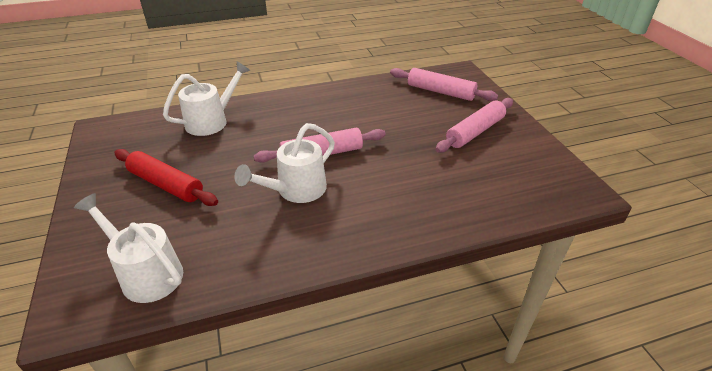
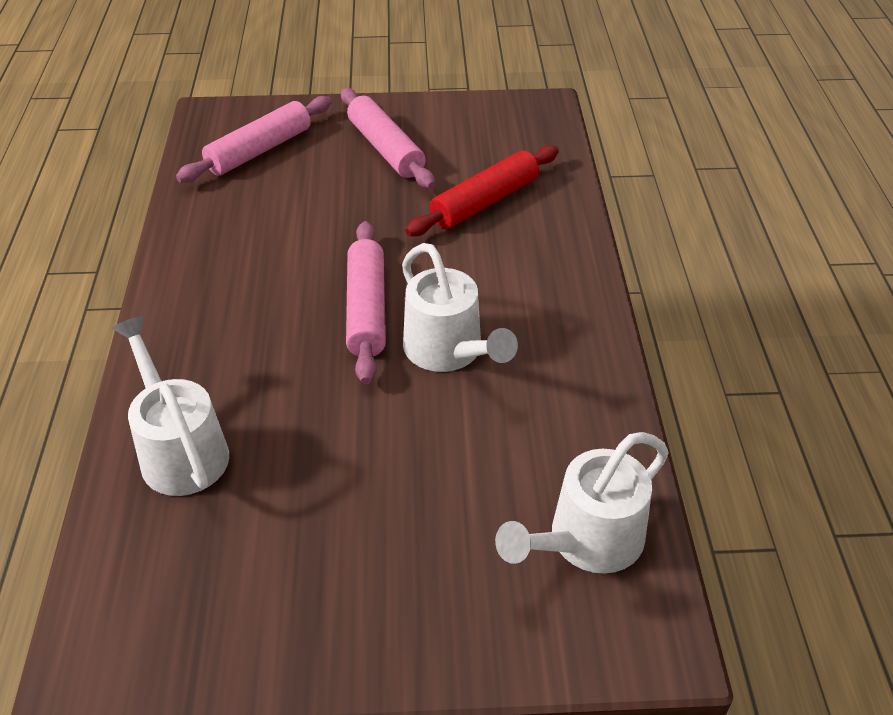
camera: 75 degrees left, 5 degrees up
(166, 184) = (367, 522): red rolling pin -> red rolling pin (484, 202)

